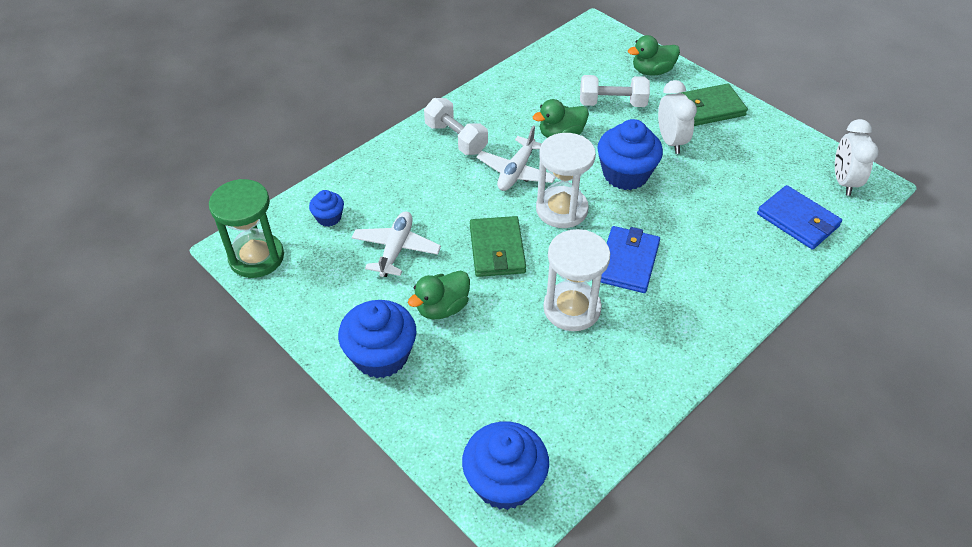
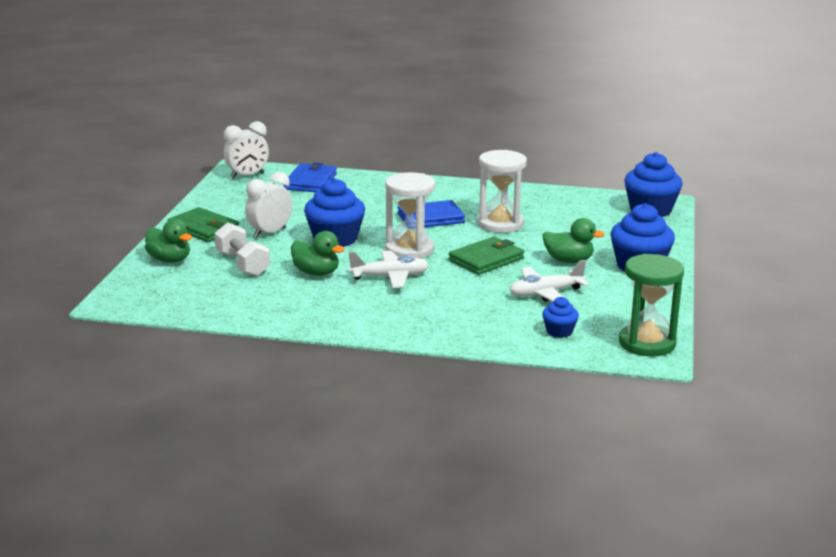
camera: 125 degrees left, 25 degrees down
(456, 138) = (382, 313): white dumbbell -> none

